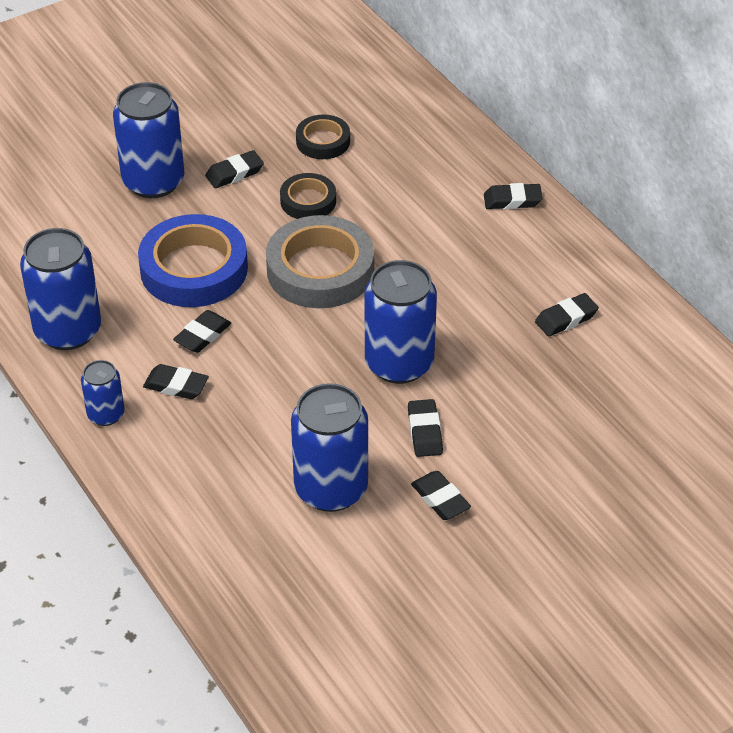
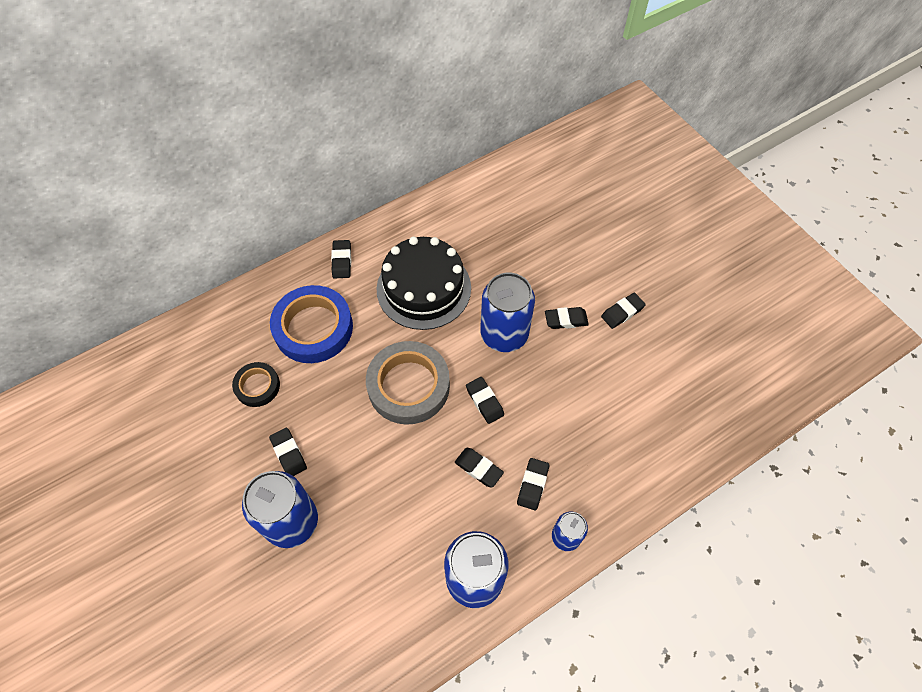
camera: 90 degrees left, 15 degrees up
(194, 269) = (403, 480): blue tape -> blue tape (313, 328)
(308, 201) = (329, 396): black tape -> none
(331, 488) = (621, 376): blue can -> none
(472, 281) = (423, 288): none -> black cake
(566, 318) = (460, 237): black eraser -> black eraser (484, 401)

